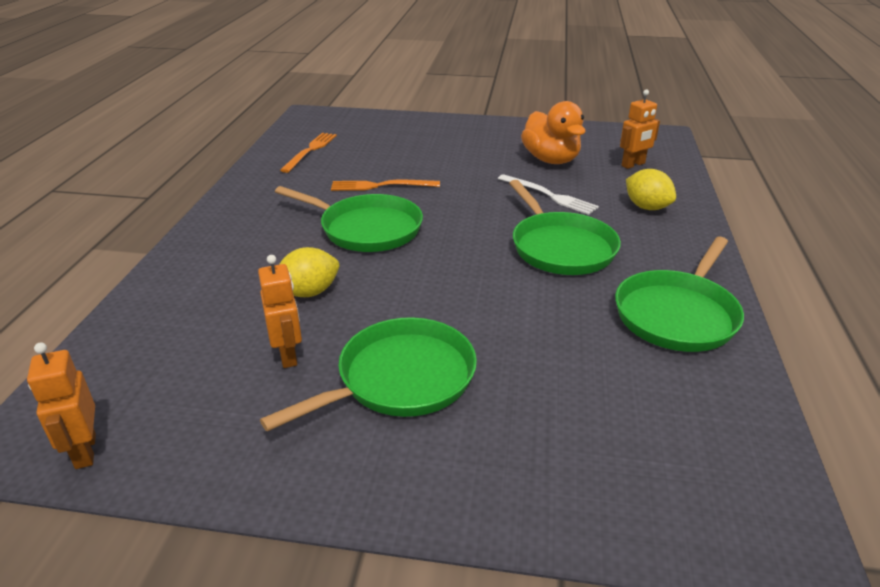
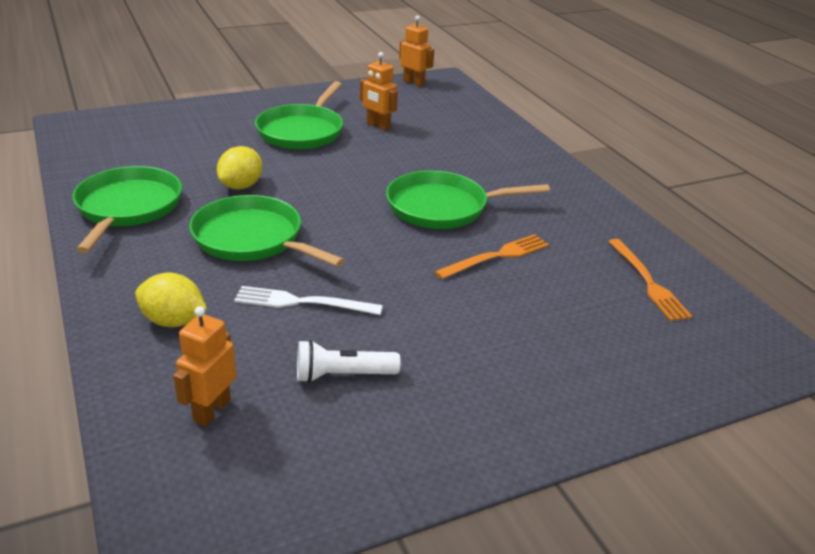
camera: 145 degrees right, 0 degrees up
(309, 292) = (415, 154): yellow lemon -> yellow lemon (241, 186)
(551, 160) = (343, 375): orange duck -> white flashlight

